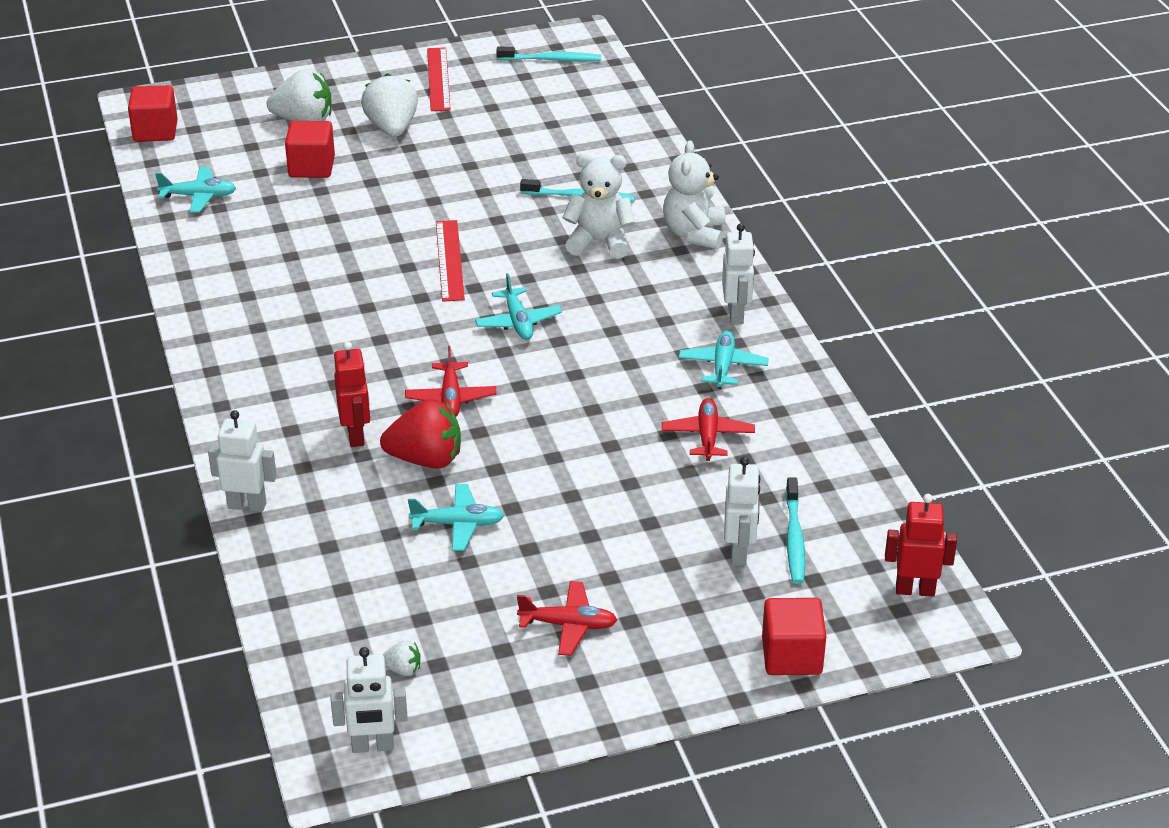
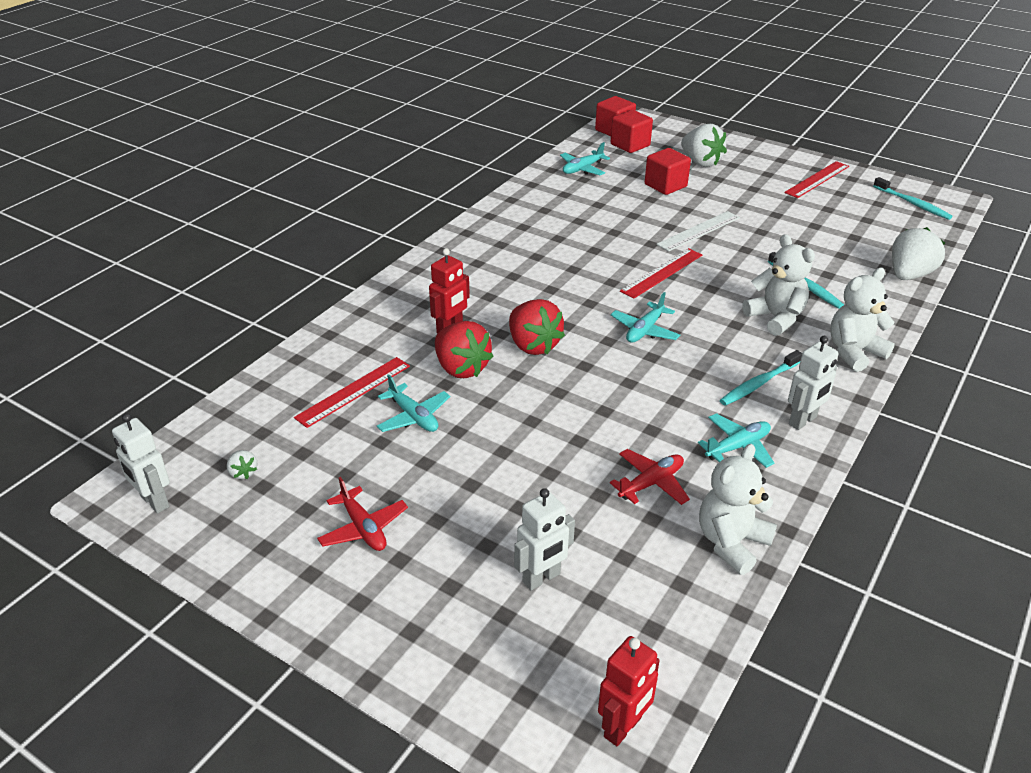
camera: 50 degrees right, 0 degrees up
(198, 196) = (582, 169): turquoise plane -> turquoise plane turned 90 degrees clockwise
(247, 505) = (338, 325): white robot -> none
(371, 544) = (353, 391): none -> red ruler
(392, 128) = (745, 190): white strawberry -> white strawberry (909, 275)
(416, 198) = (698, 231): none -> white ruler
(451, 398) = (533, 345): red plane -> red strawberry
(791, 656) = (452, 686): red cube -> red cube (630, 145)
(794, 538) = (596, 602): turquoise toothbrush -> turquoise toothbrush (759, 383)
(814, 435) = (731, 543): none -> white teddy bear
(915, 590) = (623, 727): red robot -> red robot turned 75 degrees clockwise

